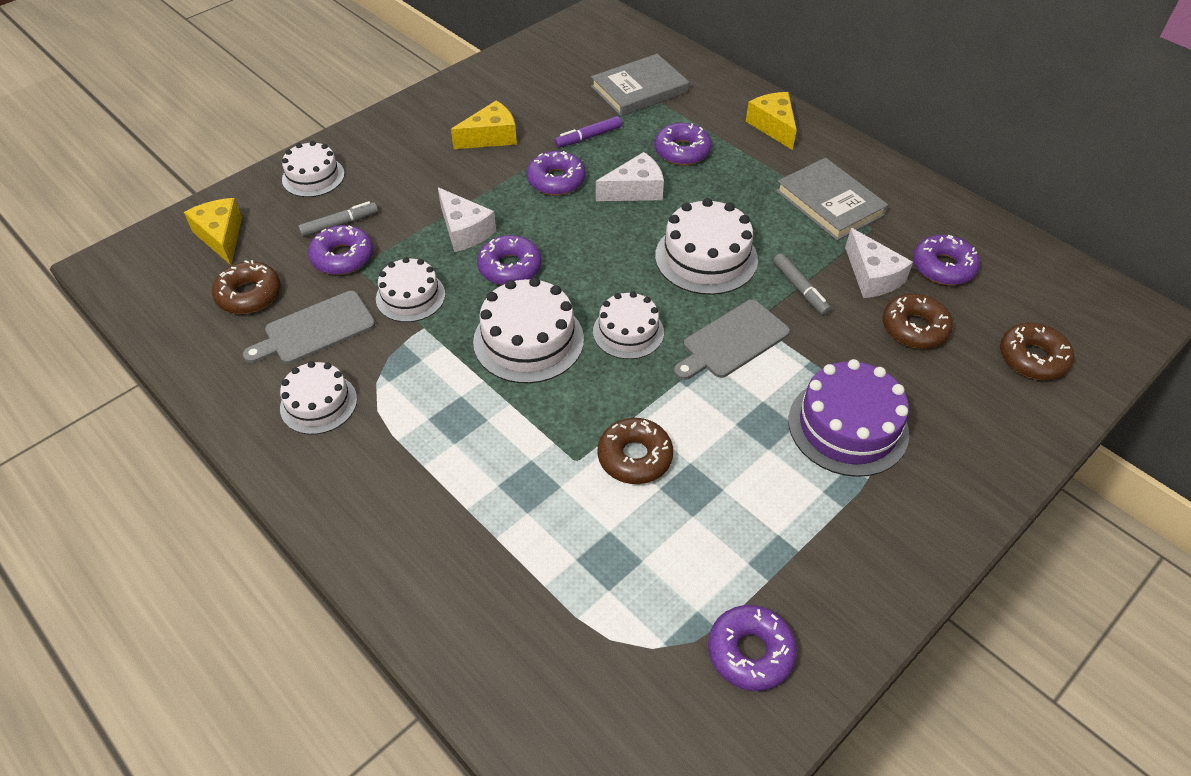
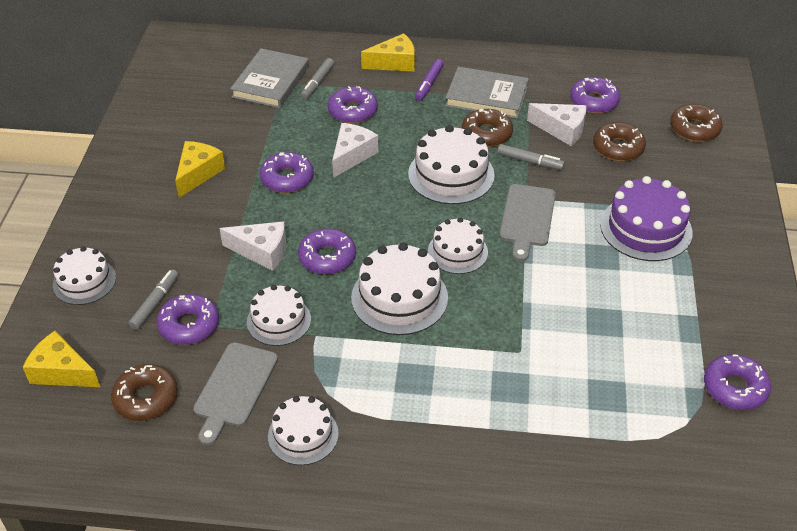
camera: 40 degrees left, 5 degrees down
(588, 137) = (273, 135): purple marker -> purple marker (429, 84)
(634, 457) = (551, 325): brown donut -> brown donut (486, 134)
(679, 110) = (317, 83): none -> grey marker
(773, 126) = (394, 63): yellow cheese -> yellow cheese turned 135 degrees clockwise

